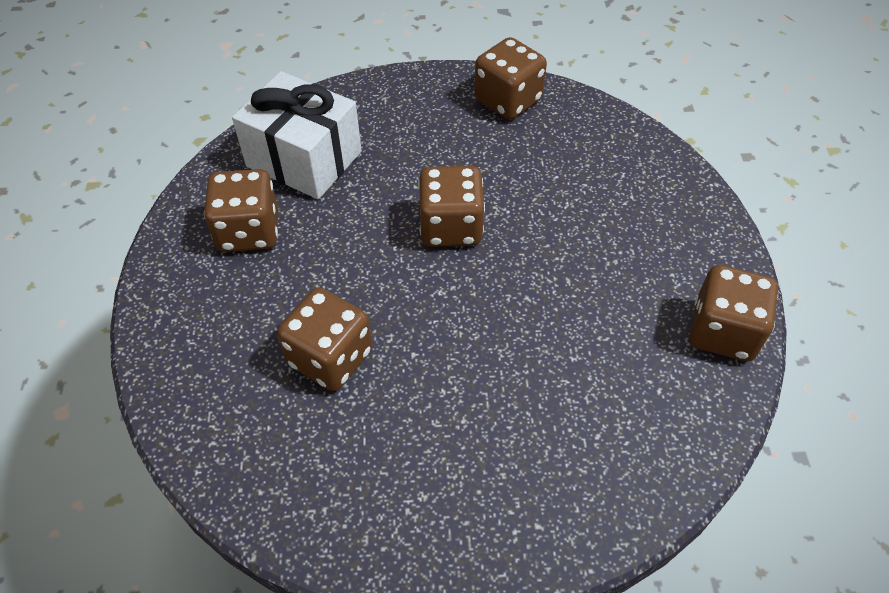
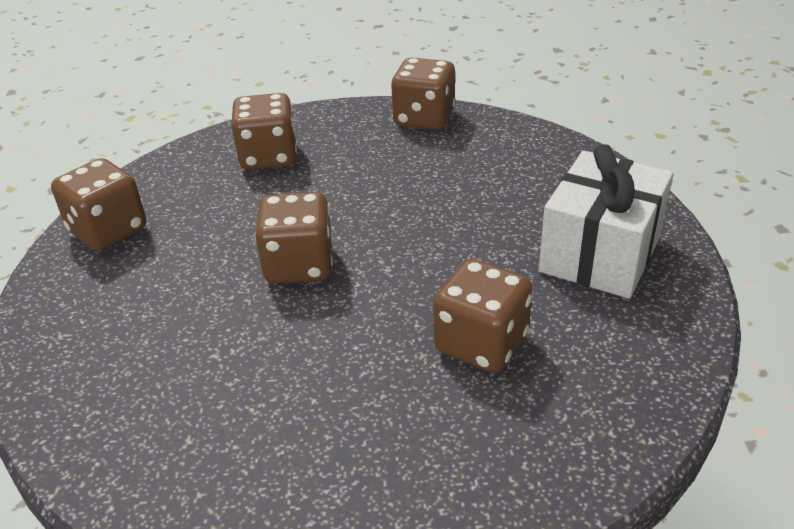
camera: 90 degrees left, 15 degrees down
(249, 231) = (287, 448): brown dice -> brown dice (268, 156)
(304, 159) = (158, 405): white gift -> white gift (600, 254)

